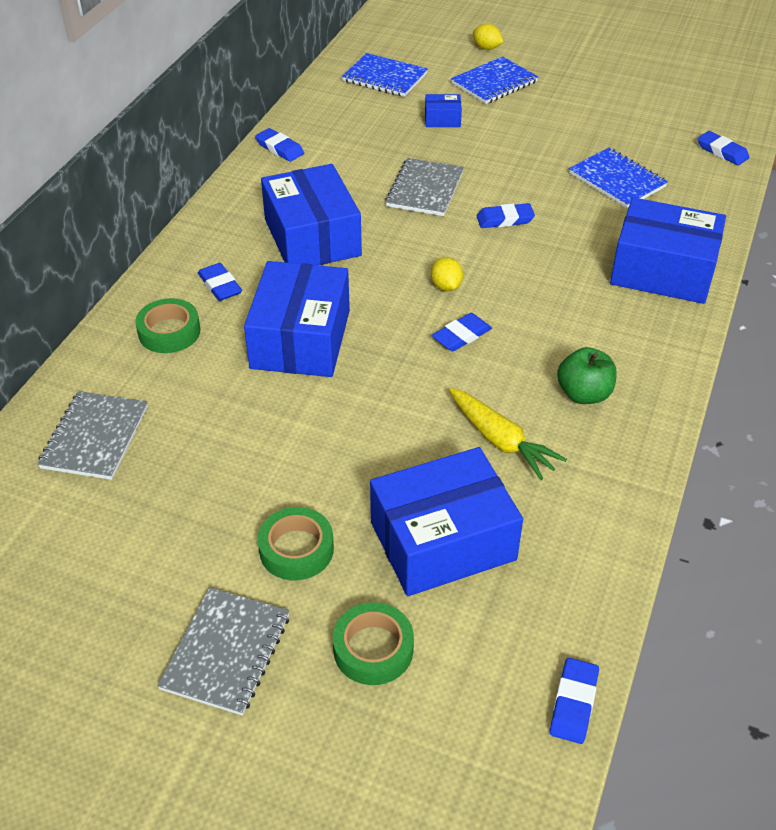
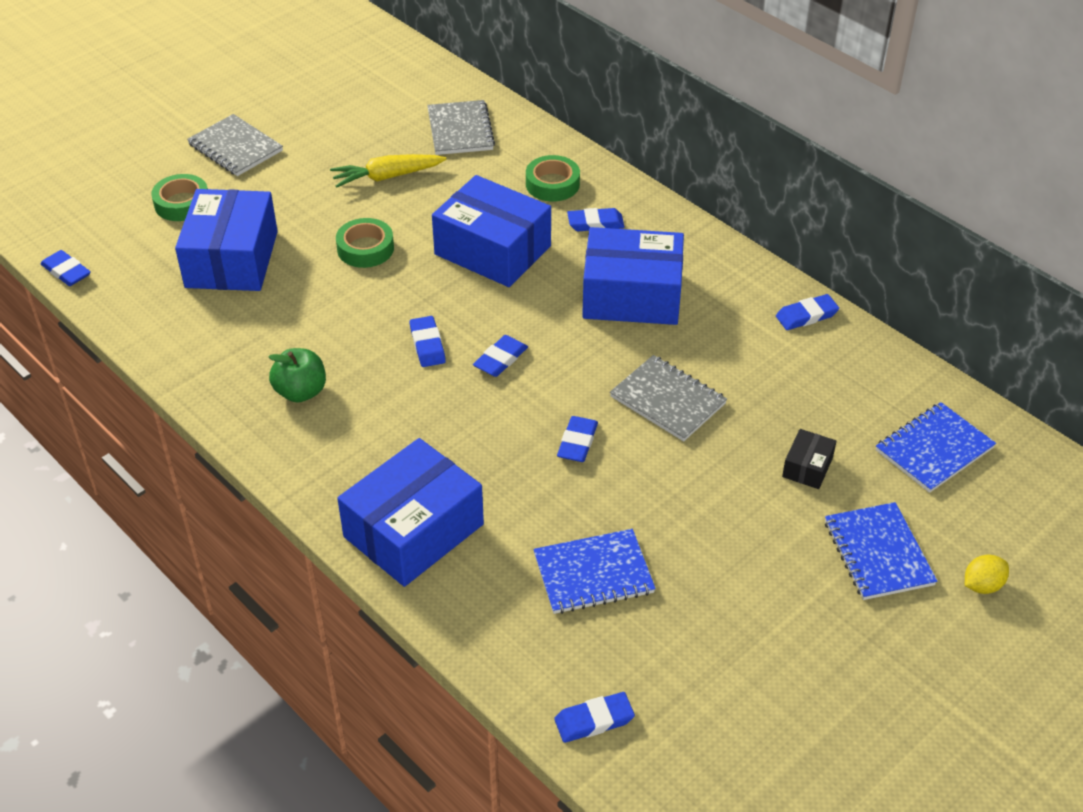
camera: 115 degrees right, 0 degrees up
(95, 437) = (460, 130): grey notebook -> grey notebook turned 45 degrees clockwise
(296, 549) = (284, 193): green tape -> green tape (365, 248)
(442, 119) = (807, 467): blue box -> black box
(446, 286) = (500, 359): yellow lemon -> blue eraser
(501, 441) = (293, 322): yellow carrot -> yellow carrot (387, 177)

